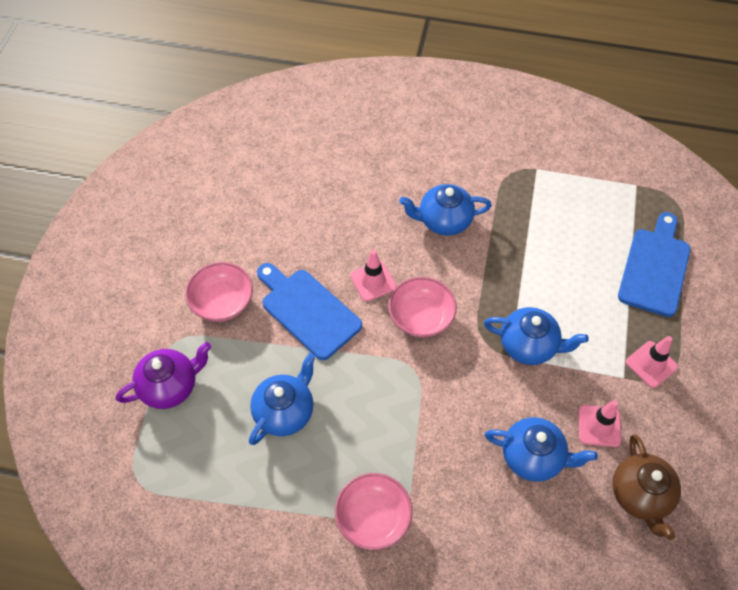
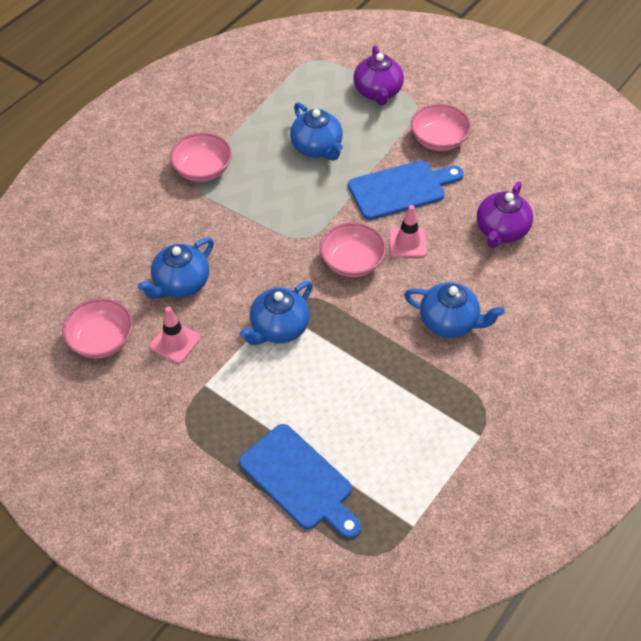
camera: 115 degrees right, 5 degrees down
(321, 215) = (501, 231): none -> purple teapot
(443, 221) = (449, 322): blue teapot -> blue teapot turned 90 degrees clockwise
(640, 495) = (101, 340): brown teapot -> pink bowl
(651, 364) = (203, 414): pink traffic cone -> none

